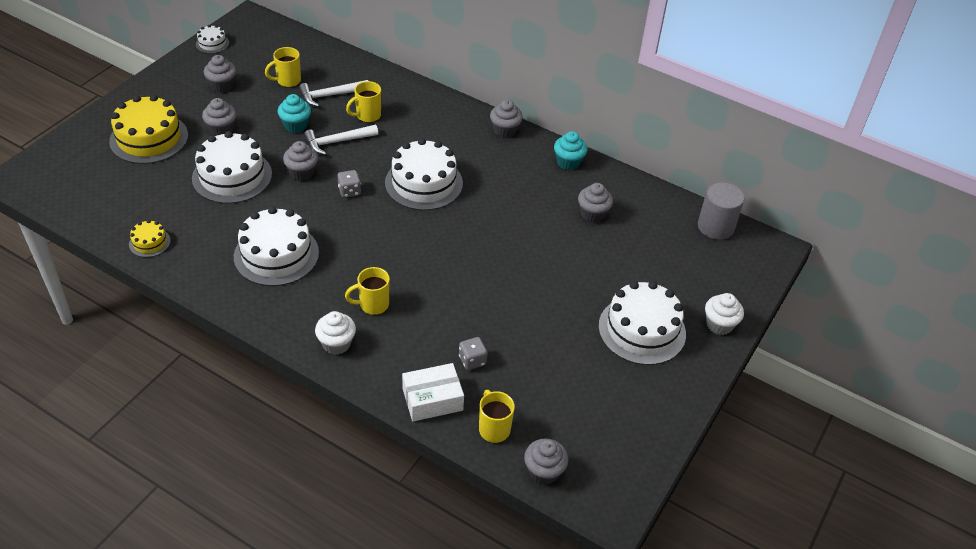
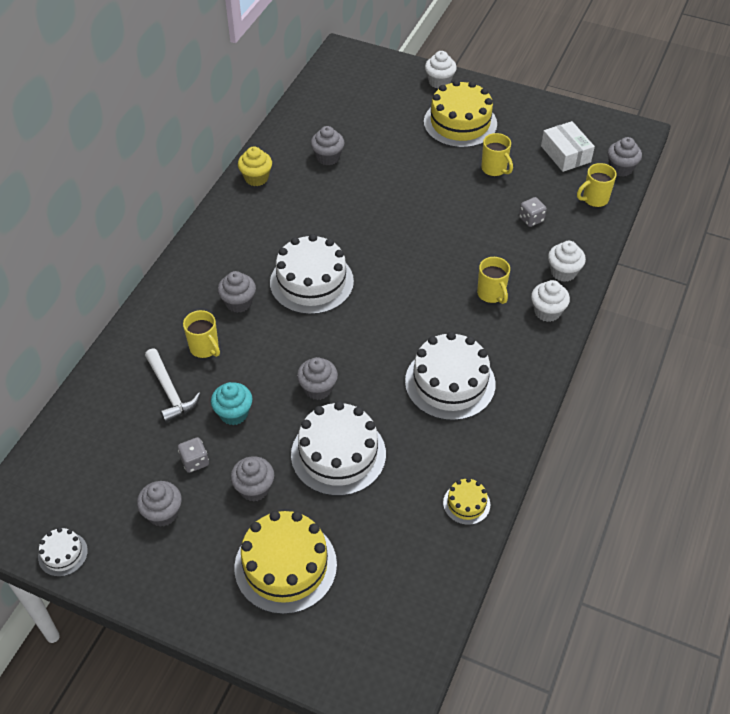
camera: 95 degrees left, 5 degrees up
(288, 81) = (144, 442): yellow mug -> yellow mug (494, 169)
(337, 142) = (258, 367): white hammer -> none
(349, 191) = (338, 341): grey dice -> grey dice (195, 461)
(386, 370) = (563, 272): none -> white cupcake
(432, 399) = (581, 238): white box -> white box (565, 154)
(505, 131) = (213, 228): grey cupcake -> grey cupcake (238, 303)
(568, 162) = (256, 178): turquoise cupcake -> yellow cupcake
(642, 330) = (460, 123): white cake -> yellow cake
(715, 227) = (325, 83): grey cylinder -> none

